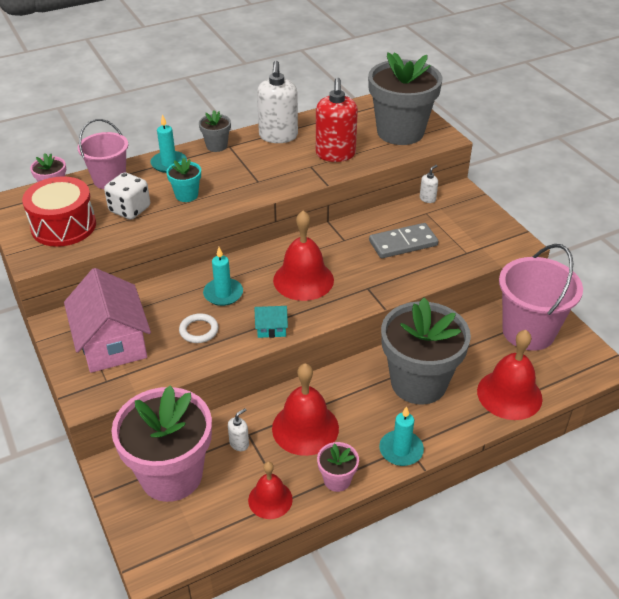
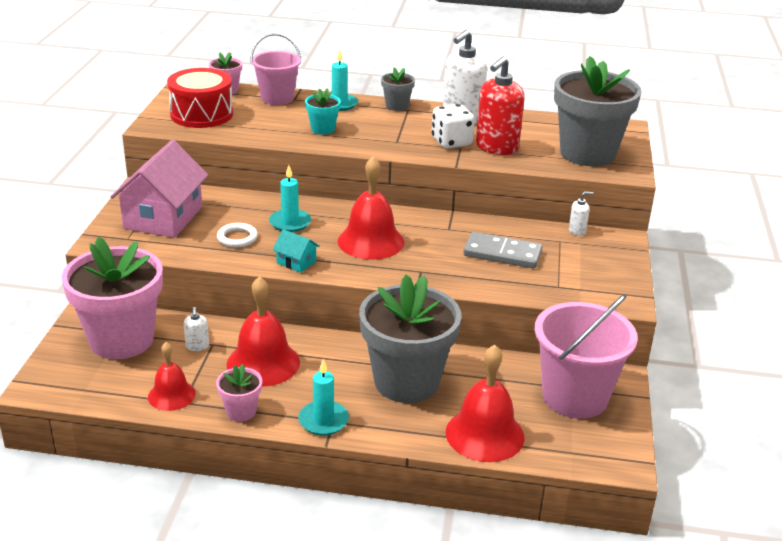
camera: 35 degrees right, 10 degrees down
(130, 210) = (264, 122): white dice -> white dice (451, 142)
(239, 443) = (197, 346): white soap dispenser -> white soap dispenser turned 90 degrees clockwise

